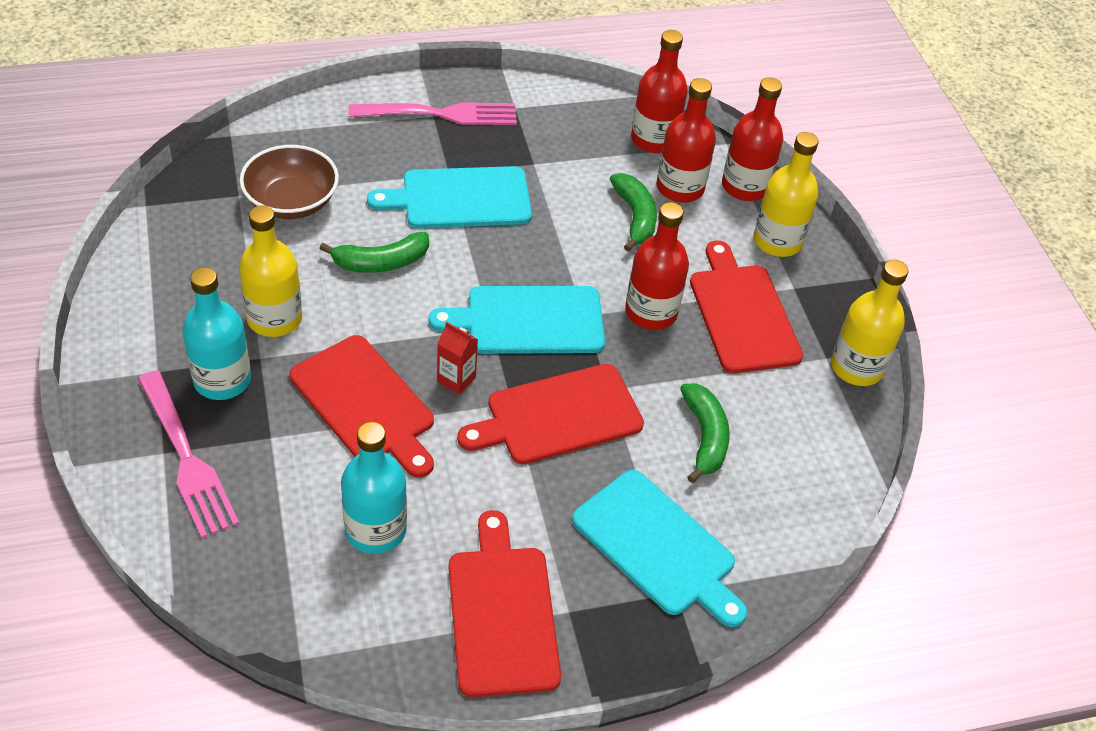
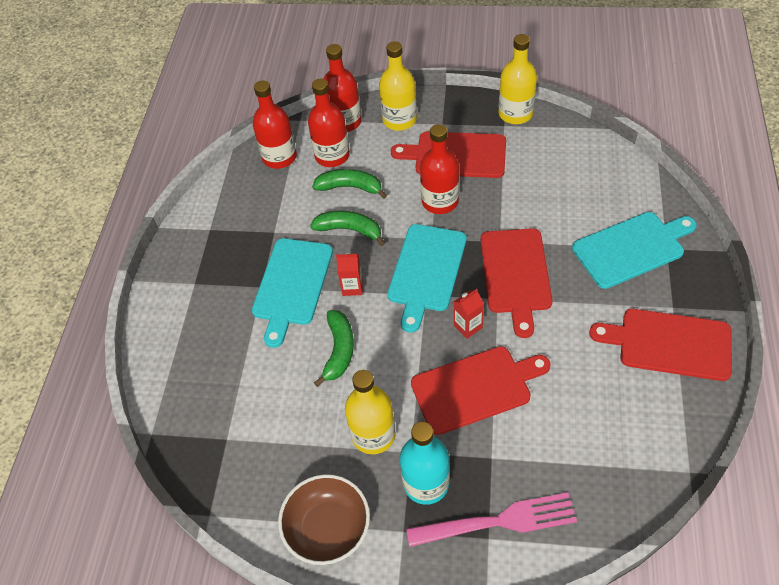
camera: 60 degrees left, 5 degrees up
(291, 201) = (250, 400): brown bowl -> brown bowl (327, 528)
(375, 529) = (589, 404): turquoise bottle -> none
(439, 114) = (195, 279): pink fork -> none
(477, 254) = (352, 287): none -> red carton
(704, 437) = (551, 202): green banana -> green banana (349, 230)

